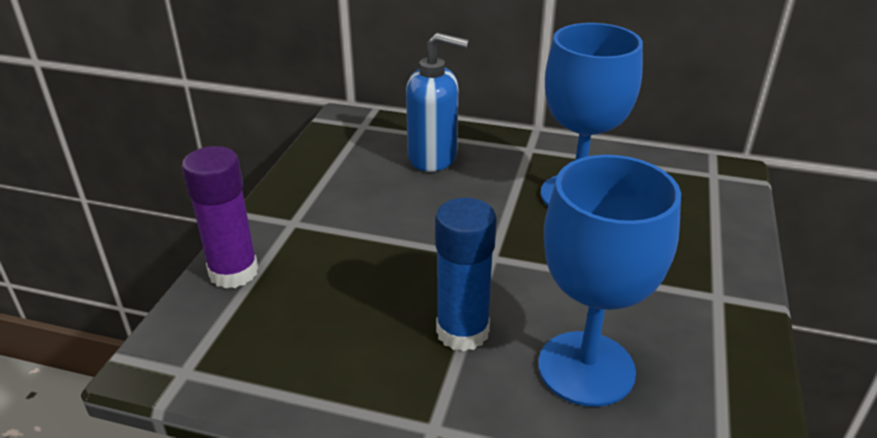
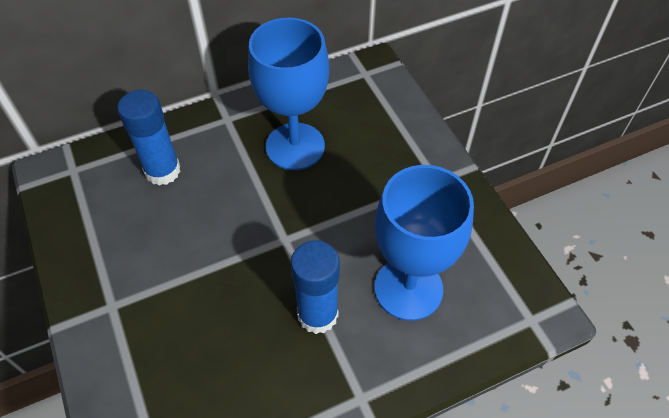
camera: 40 degrees left, 20 degrees up
(233, 272) = (111, 383): purple glue stick -> none
(433, 157) = (162, 171): blue soap dispenser -> blue glue stick

